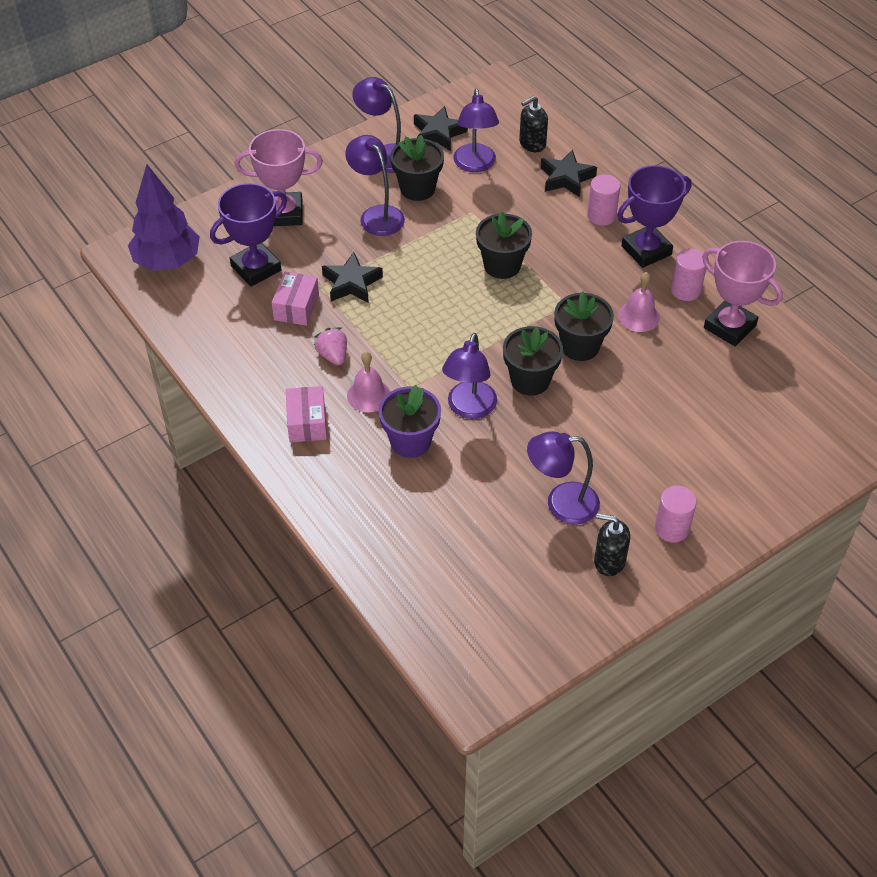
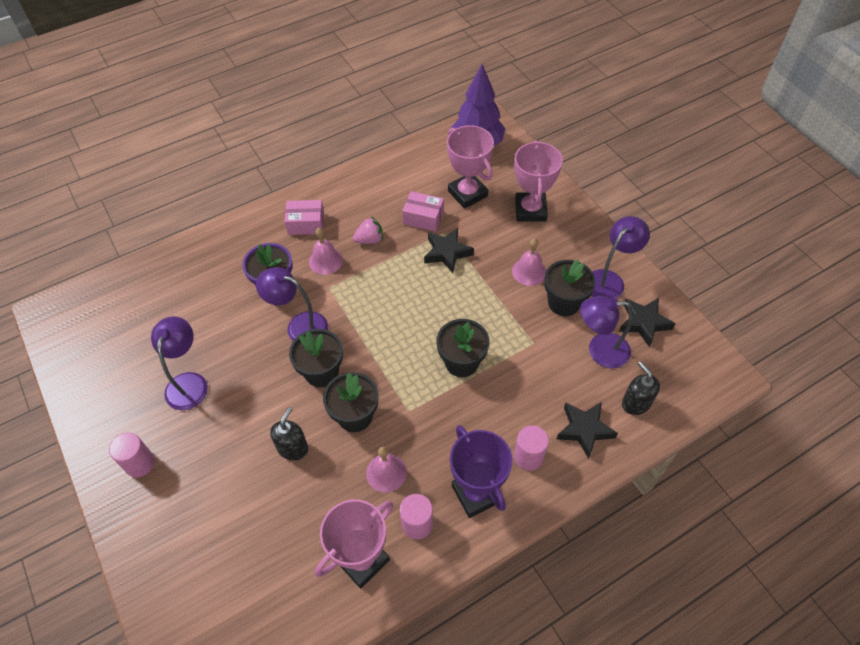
camera: 95 degrees right, 5 degrees up
(256, 268) = (467, 193): purple trophy -> pink trophy
(376, 215) = (529, 271): purple lamp -> pink bell
(609, 561) = (124, 410): black soap dispenser -> black soap dispenser (293, 448)

